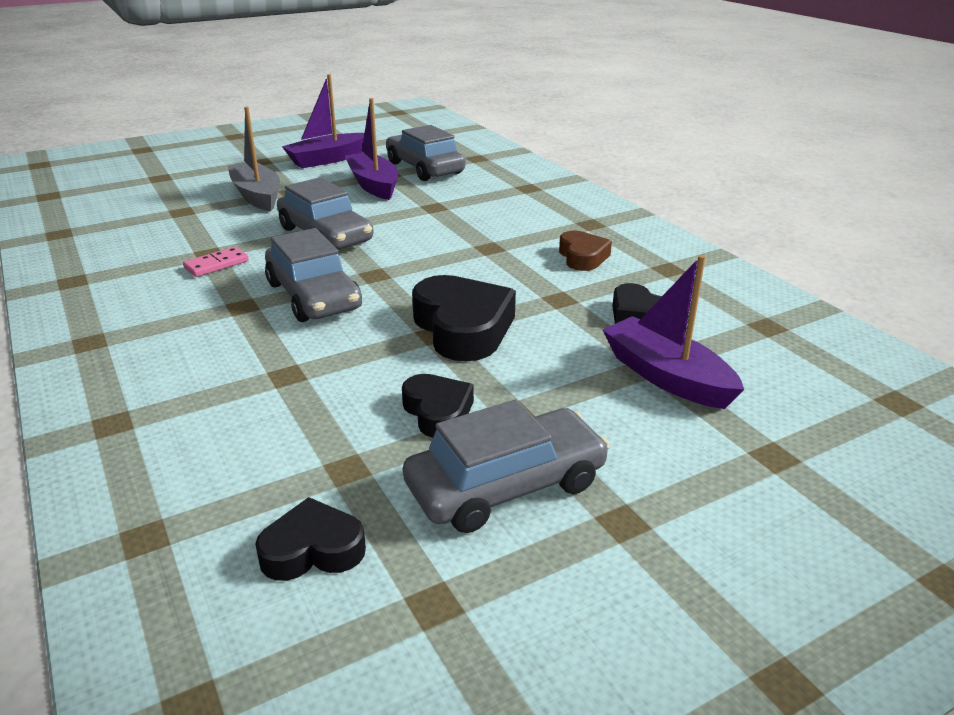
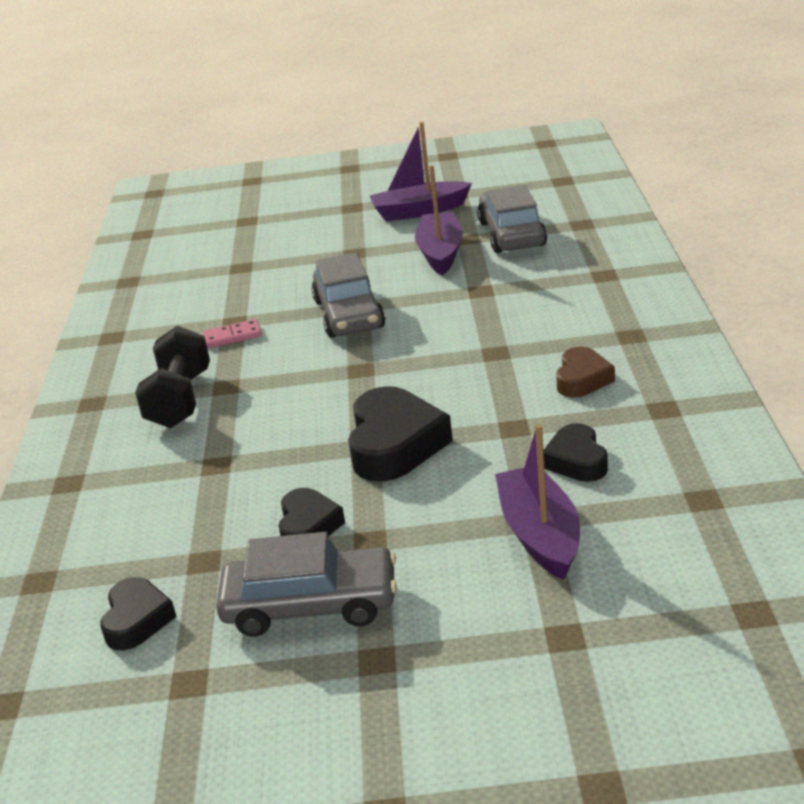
camera: 30 degrees right, 0 degrees up
(198, 324) = (180, 400): none -> black dumbbell
(257, 196) = (319, 255): grey boat -> none
(312, 550) = (137, 620): black heart -> black heart turned 75 degrees clockwise
(313, 296) = (290, 386): grey car -> none

